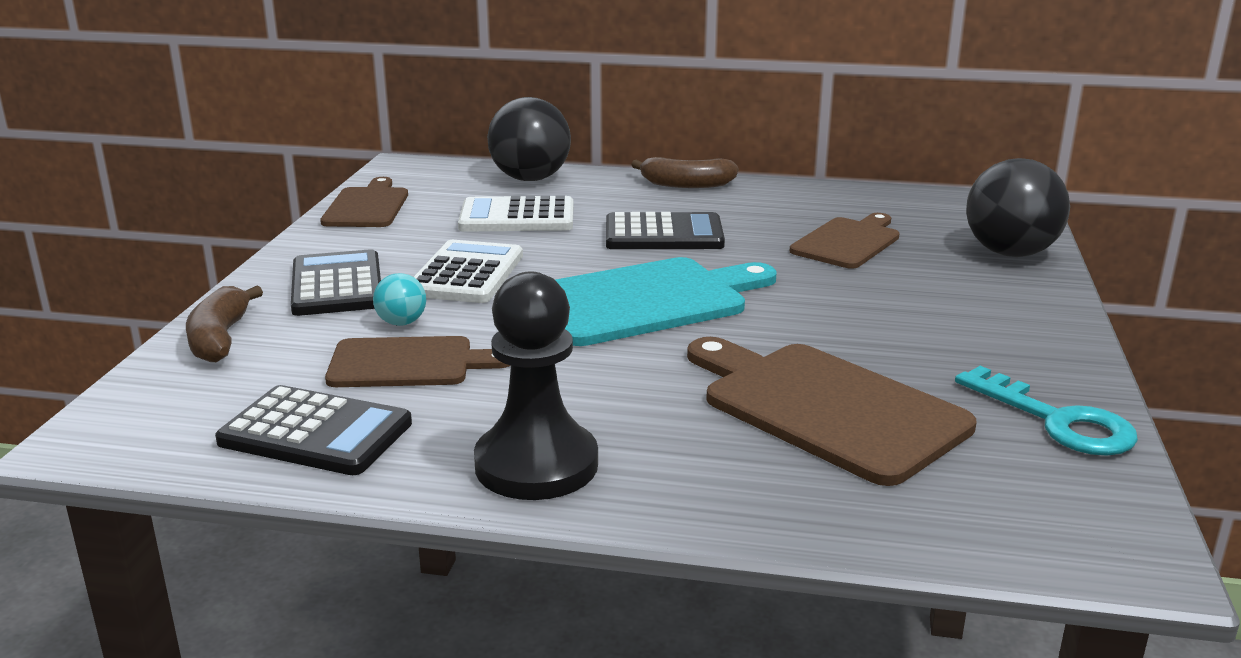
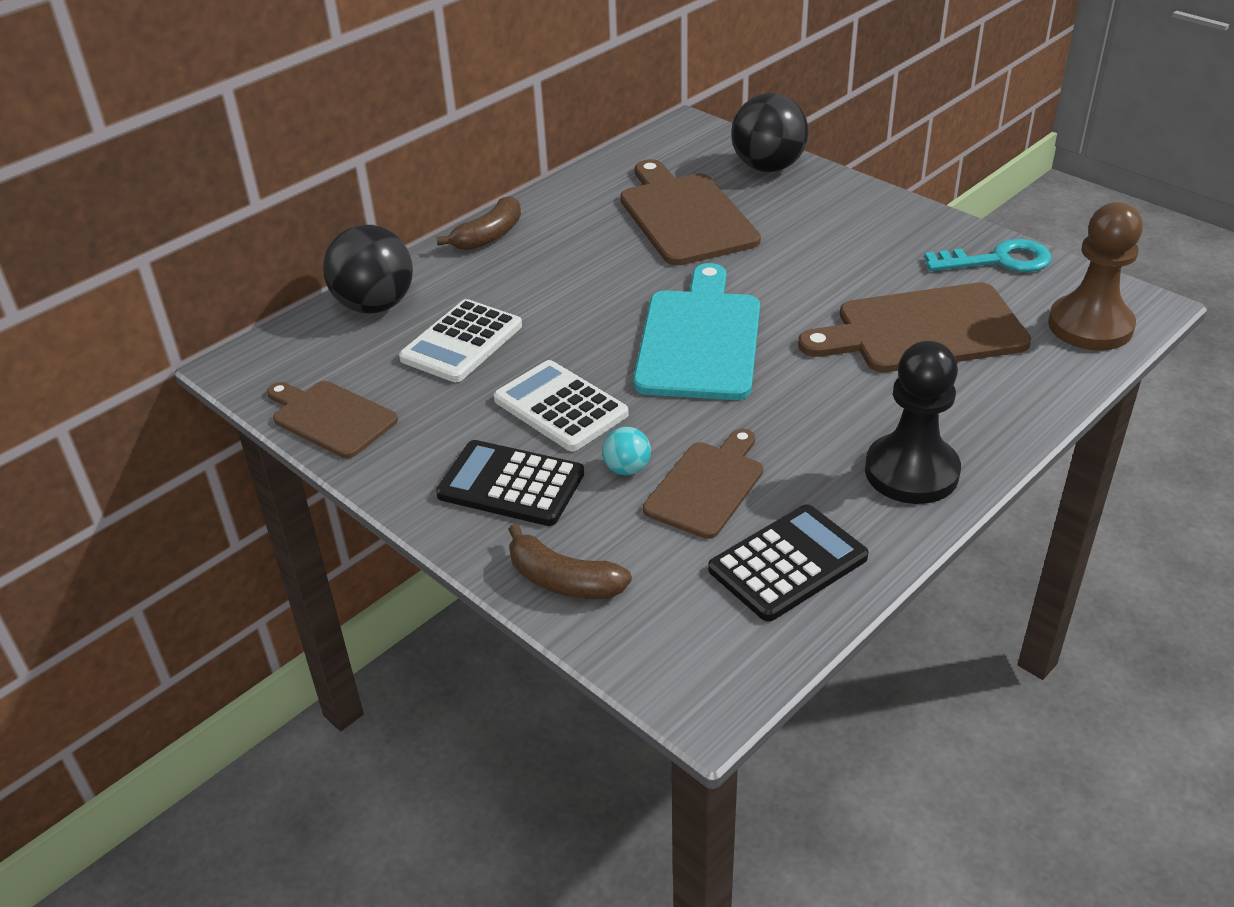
camera: 55 degrees left, 15 degrees up
(663, 234) = (583, 285): black calculator -> none
(847, 242) = (684, 216): brown cutting board -> brown cutting board, size x1.59
(1009, 521) = (1090, 326): none -> brown pawn

